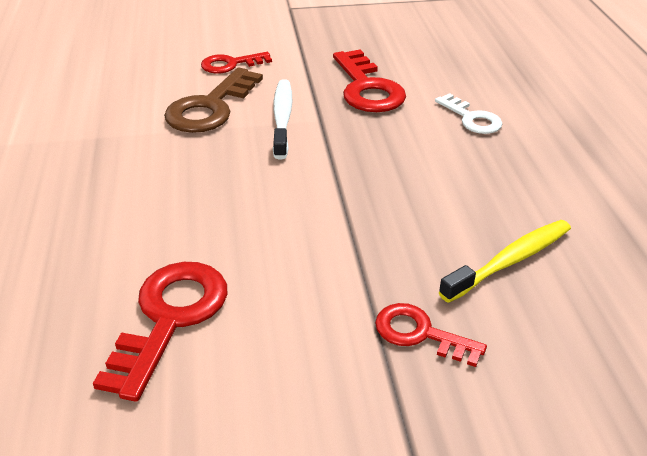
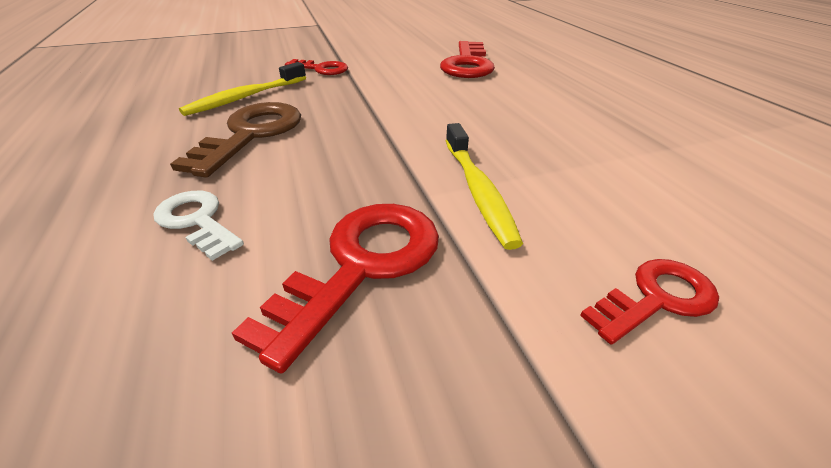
camera: 170 degrees right, 0 degrees up
(210, 107) = (588, 196): brown key -> brown key (251, 134)
(282, 118) = (478, 191): white toothbrush -> yellow toothbrush
(367, 88) = (361, 265): red key -> red key turned 60 degrees clockwise

